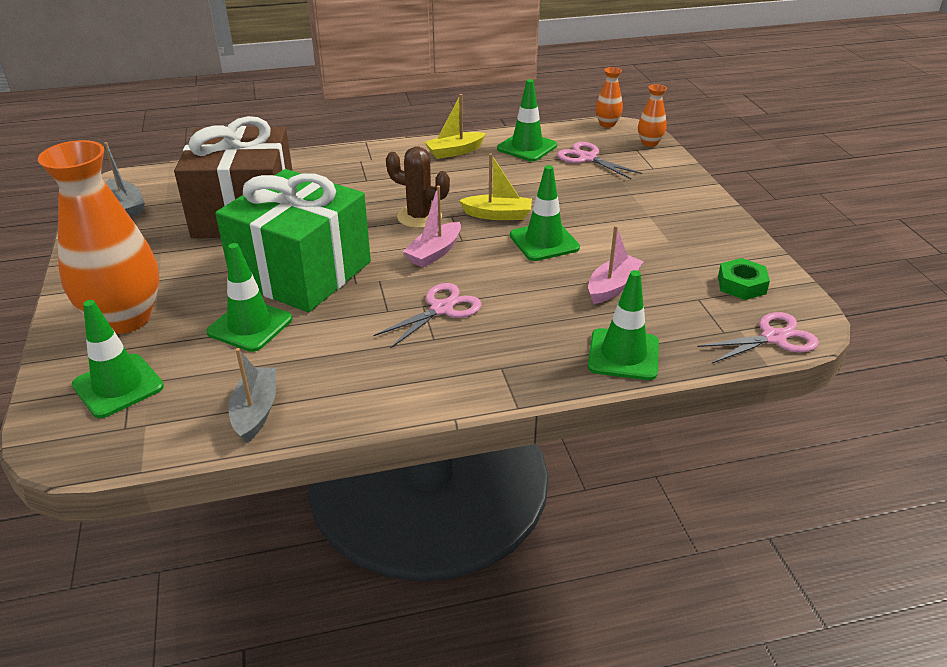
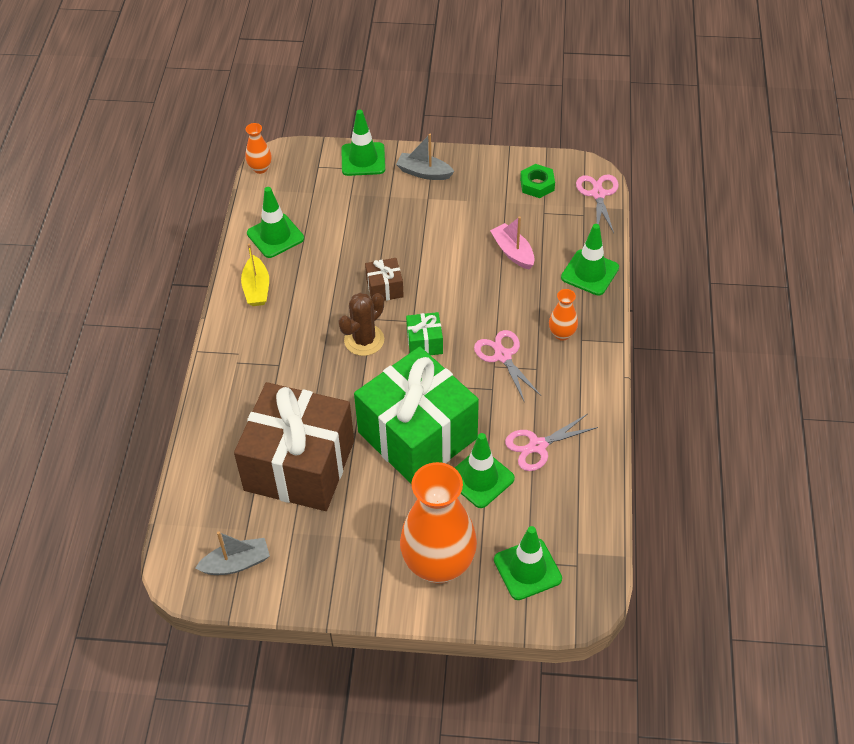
camera: 70 degrees left, 15 degrees up
(256, 411) = (583, 485): grey boat -> grey boat (424, 172)
(434, 253) = (424, 343): pink boat -> green gift
(498, 215) = (384, 288): yellow boat -> brown gift
(544, 242) = (438, 271): green traffic cone -> green traffic cone (363, 159)
(587, 158) = (317, 202): pink scissors -> pink scissors (537, 446)
(649, 143) = (311, 154): orange vase -> orange vase (562, 334)

